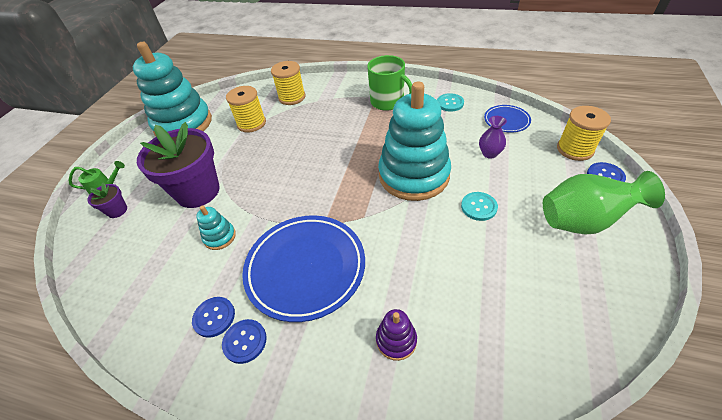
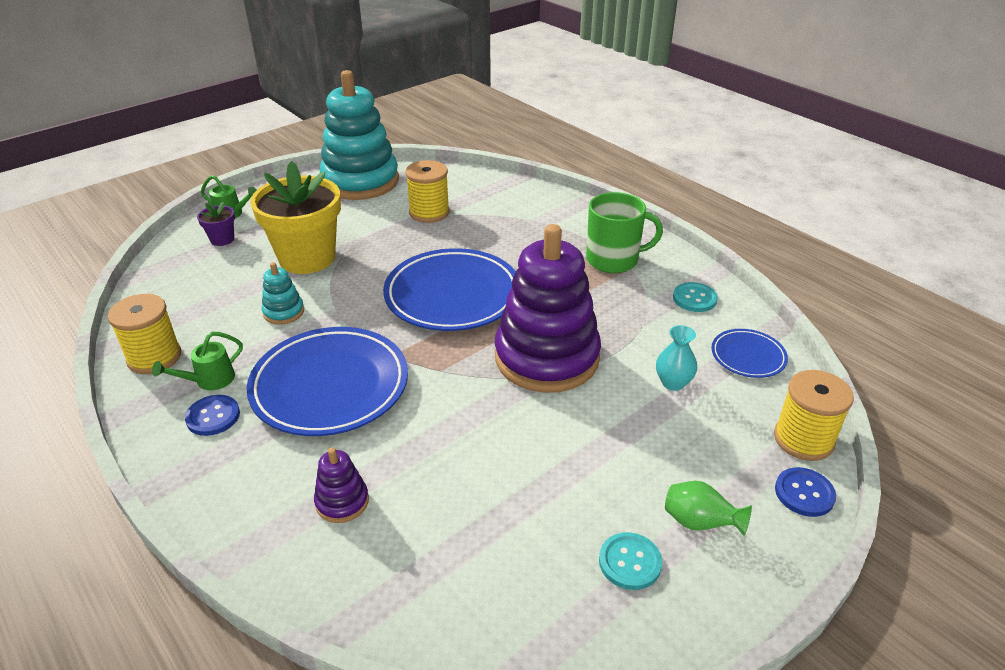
camera: 30 degrees right, 10 degrees down
(198, 191) = (307, 258): purple flower pot -> yellow flower pot
(214, 317) = (209, 380): blue button -> green watering can
(292, 97) = (504, 203): yellow spool -> yellow spool (154, 357)
(321, 167) = (452, 295): none -> blue plate
(388, 102) = (613, 260): green mug -> green mug turned 75 degrees counterclockwise
(413, 175) = (546, 358): turquoise stacking toy -> purple stacking toy
(479, 207) = (583, 433): turquoise button -> turquoise button (630, 562)
(489, 153) = (673, 383): purple vase -> turquoise vase
(583, 221) = (699, 523): green vase -> green vase, size x0.52

